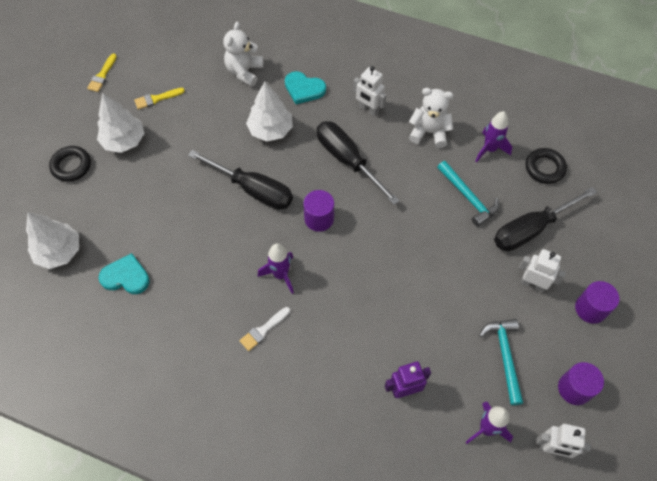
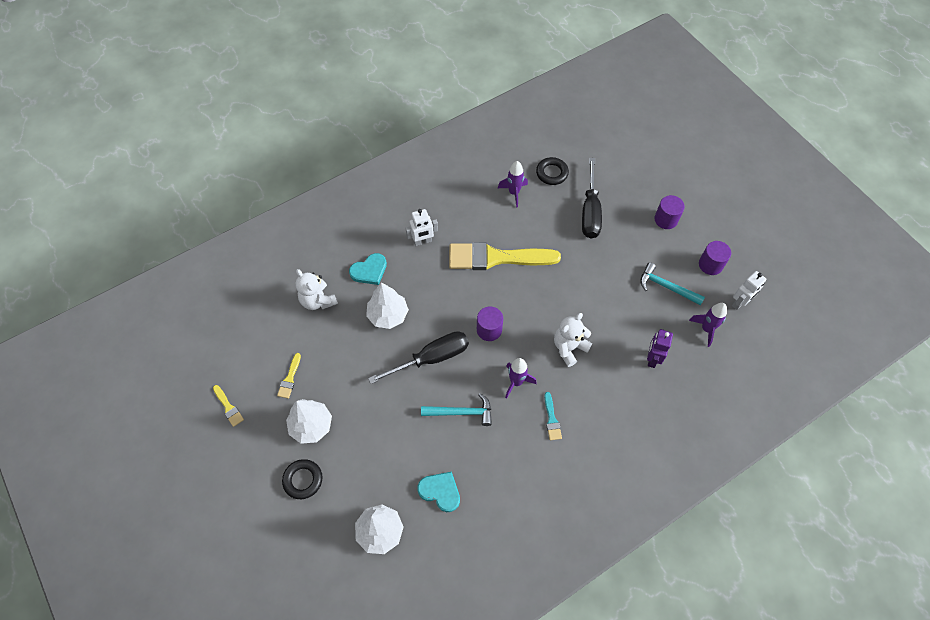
camera: 55 degrees left, 0 degrees up
(126, 276) = (440, 491): turquoise heart -> turquoise heart turned 75 degrees clockwise
(263, 330) = (551, 419): white brush -> turquoise brush
(348, 160) = (455, 282): black screwdriver -> none
(403, 178) = (496, 258): none -> yellow brush
(429, 132) = (472, 218): white teddy bear -> white teddy bear (569, 348)
(468, 197) = (541, 230): turquoise hammer -> turquoise hammer (461, 412)
(532, 284) = (628, 238): white robot -> none

